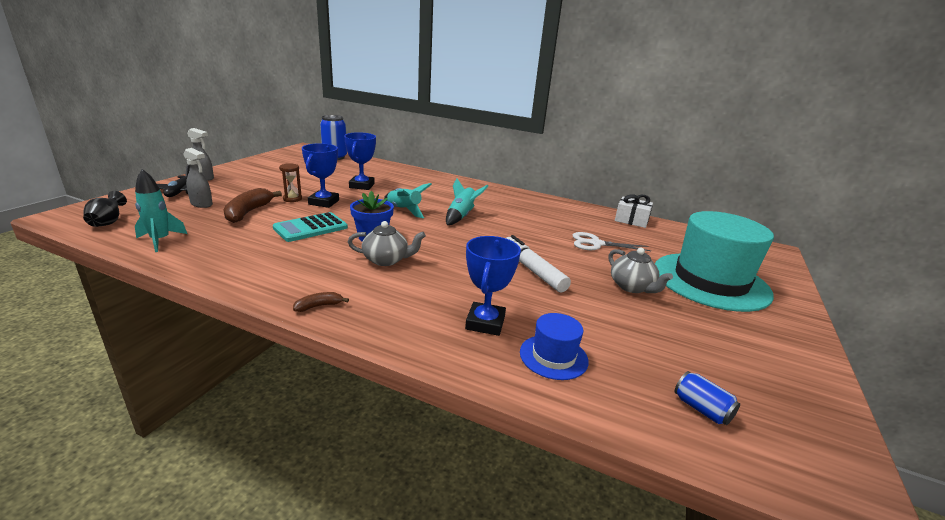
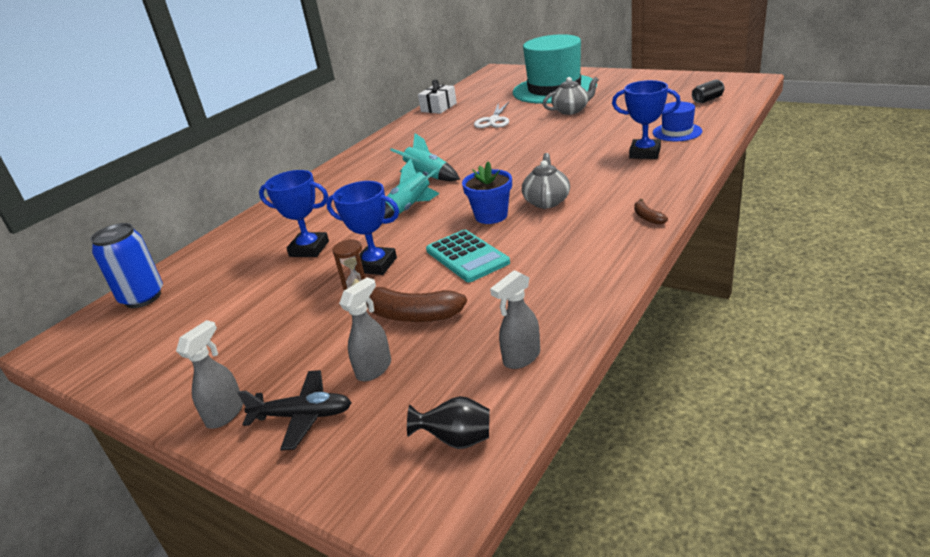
camera: 75 degrees left, 5 degrees up
(160, 241) = (521, 358): turquoise rocket -> grey spray bottle
(532, 270) = (552, 141): white marker -> none
(701, 409) = (707, 100): blue can -> black can

